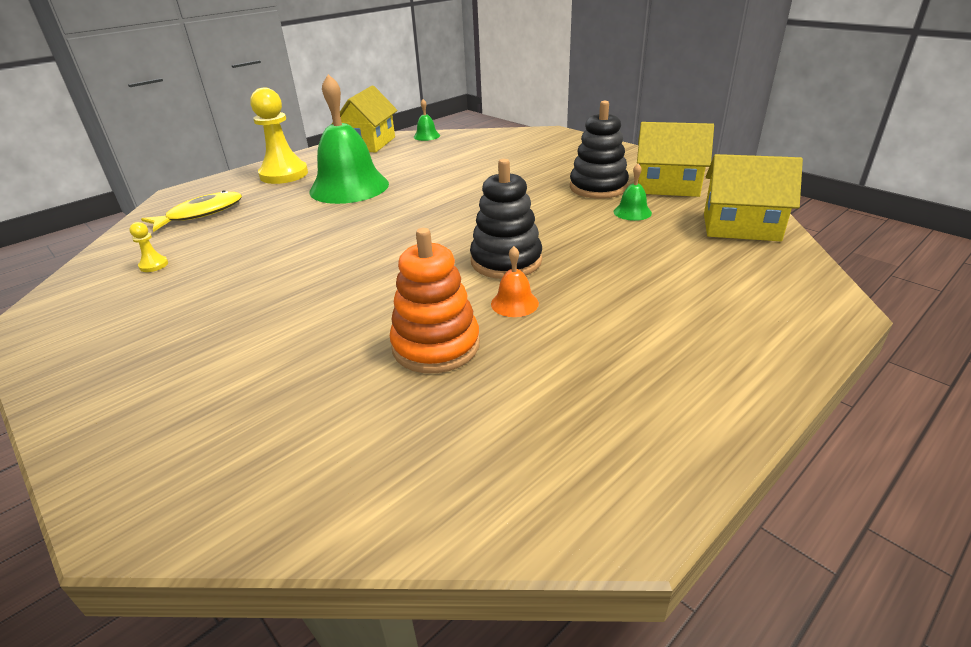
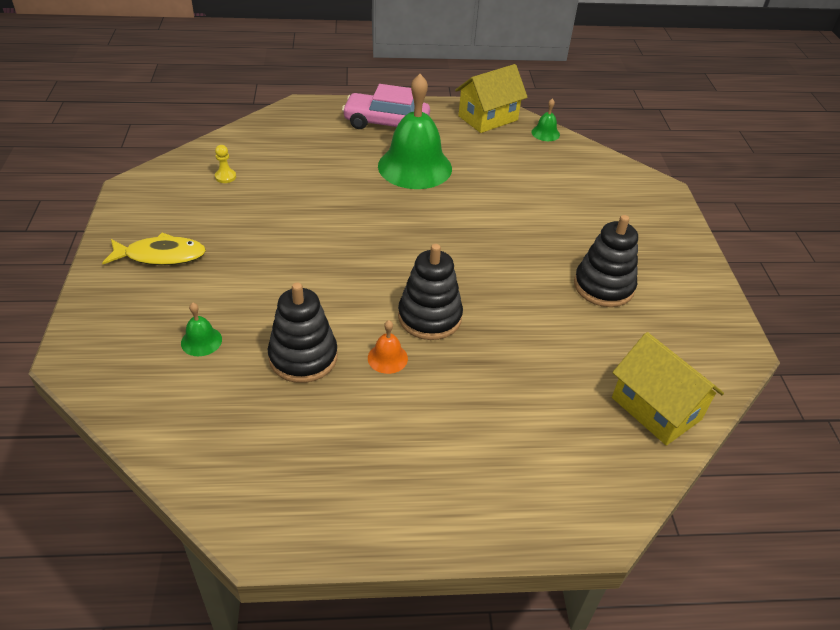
camera: 35 degrees right, 10 degrees up
(201, 214) = (294, 139): yellow fish -> yellow fish (161, 255)
(284, 174) = (386, 123): yellow pawn -> pink car
(436, 346) = (303, 357): orange stacking toy -> black stacking toy
(632, 212) = (590, 332): green bell -> green bell (201, 341)
(667, 186) = (666, 323): yellow house -> none

